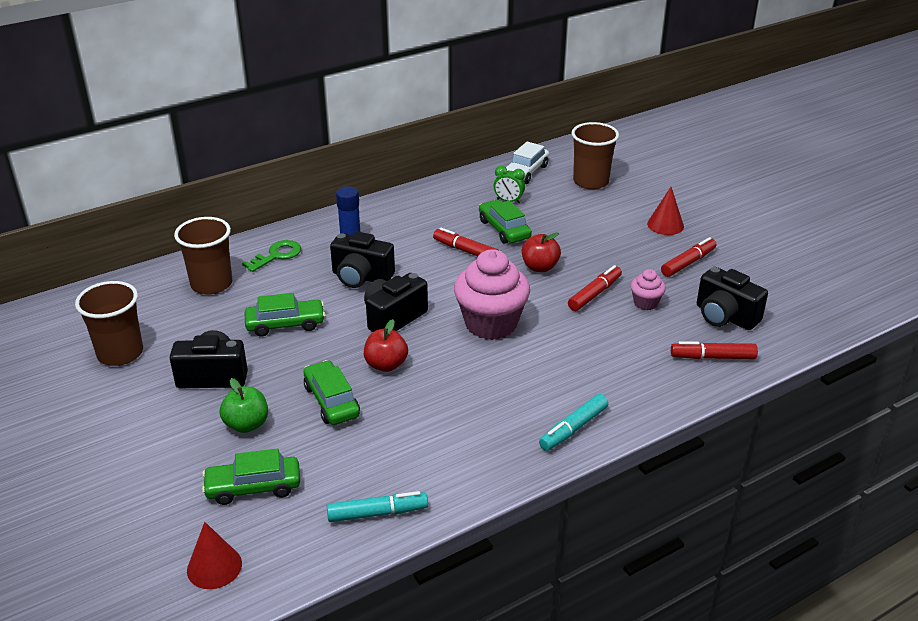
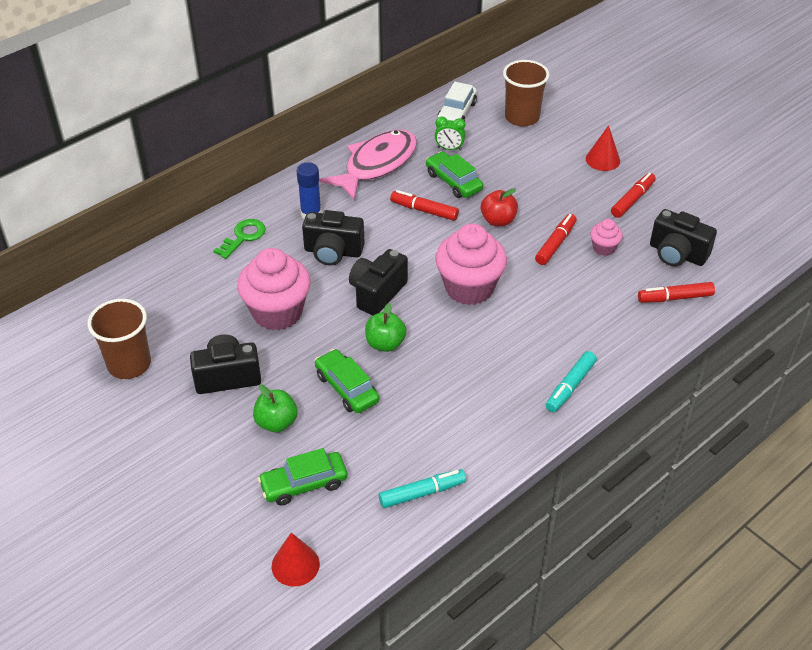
camera: 10 degrees left, 10 degrees up
(211, 284) = (190, 277): brown cup -> none
(285, 324) = (277, 312): green car -> pink cupcake
(386, 365) = (385, 344): red apple -> green apple
(431, 208) = (376, 164): none -> pink fish

